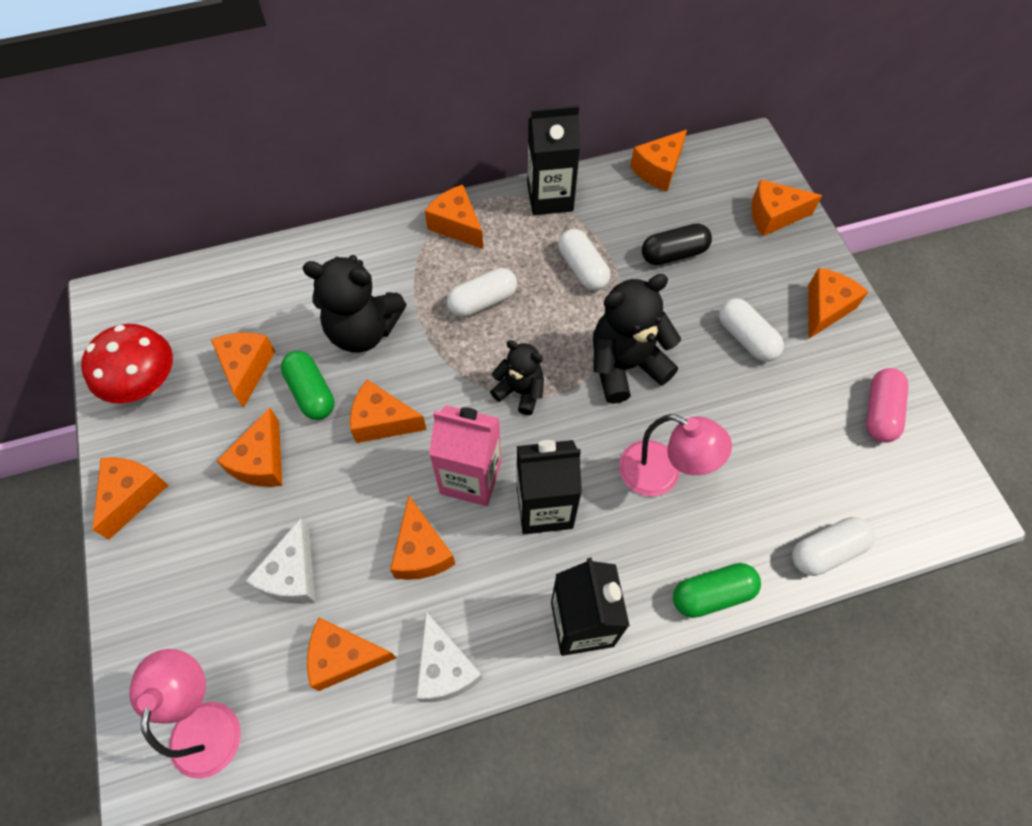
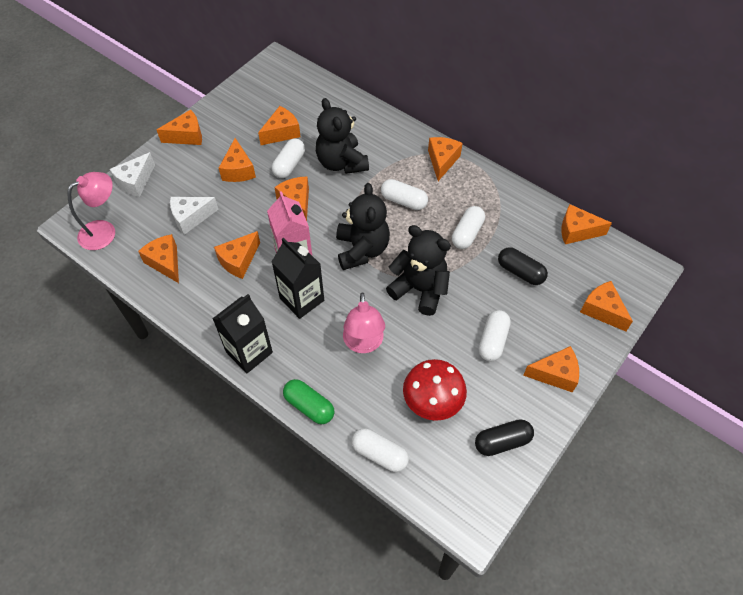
camera: 55 degrees right, 5 degrees down
(145, 383) = (244, 102): red mushroom -> red mushroom (432, 401)
(262, 461) = (238, 170): orange cheese -> orange cheese turned 75 degrees counterclockwise
(311, 392) = (289, 165): green capsule -> white capsule
(444, 668) = (186, 305): white cheese -> white cheese (135, 182)
(520, 391) = (362, 249): black teddy bear -> black teddy bear, size x1.68
(550, 197) = (502, 191): black carton -> none
(880, 412) = (502, 442): pink capsule -> black capsule

